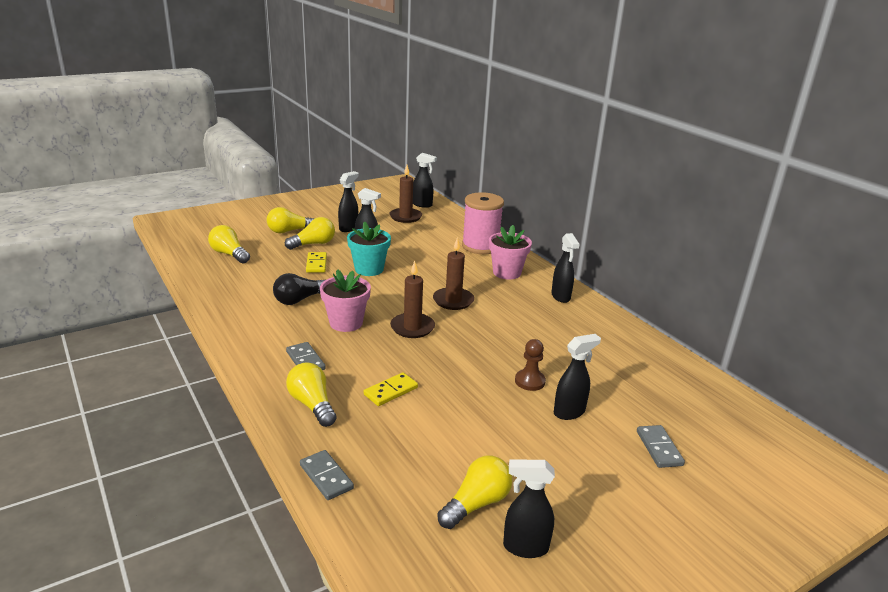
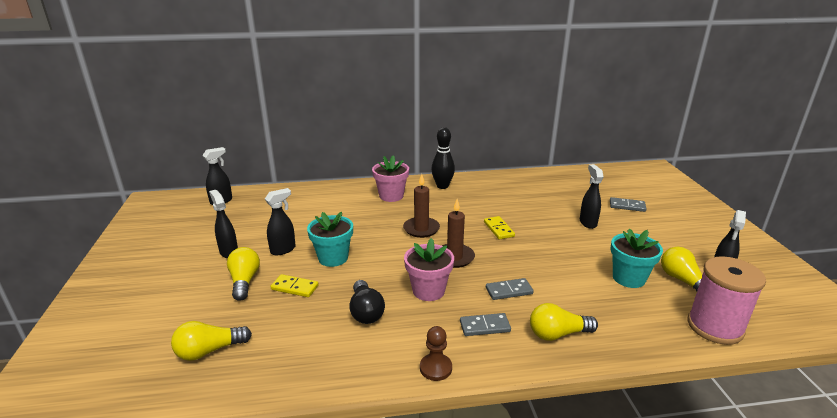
camera: 65 degrees left, 0 degrees up
(289, 231) = (192, 293): yellow light bulb -> none
(326, 477) = (657, 343): grey domino -> grey domino (509, 291)
(390, 391) = (547, 288): yellow domino -> yellow domino (498, 229)
(405, 217) = (239, 215): brown candle -> none
(450, 453) = (628, 278): none -> turquoise flower pot
(480, 246) = (336, 195): pink spool -> pink spool (715, 327)
(530, 381) = (549, 227): brown pawn -> brown pawn (435, 368)
(561, 297) = (442, 186): black spray bottle -> black bowling pin

